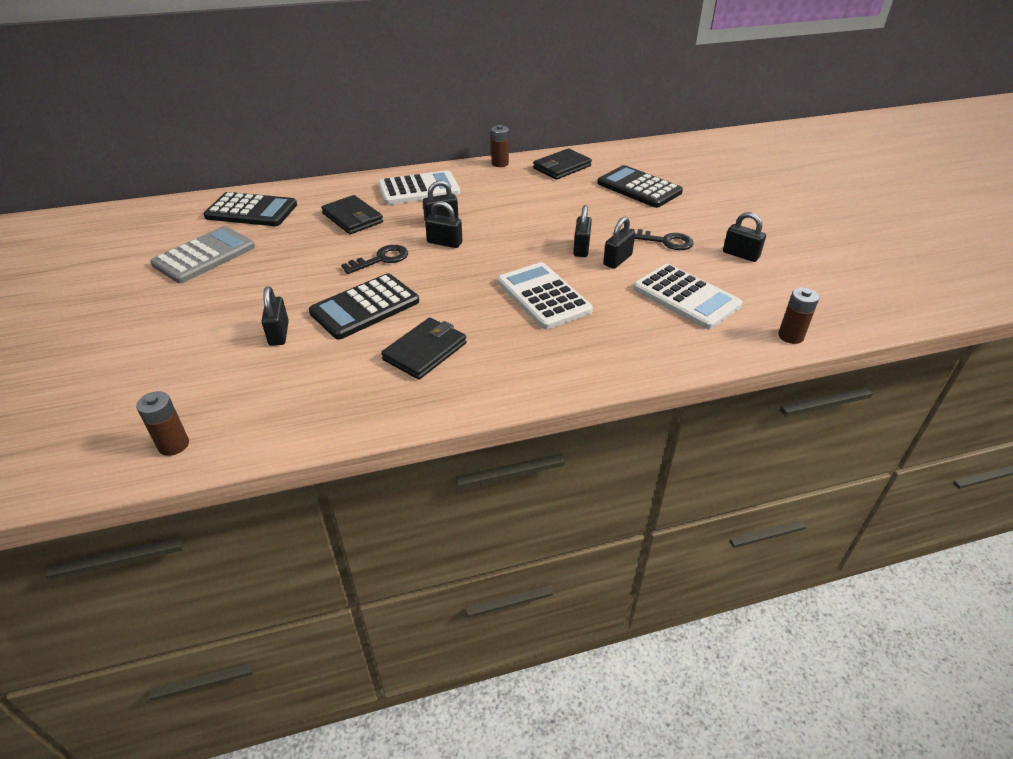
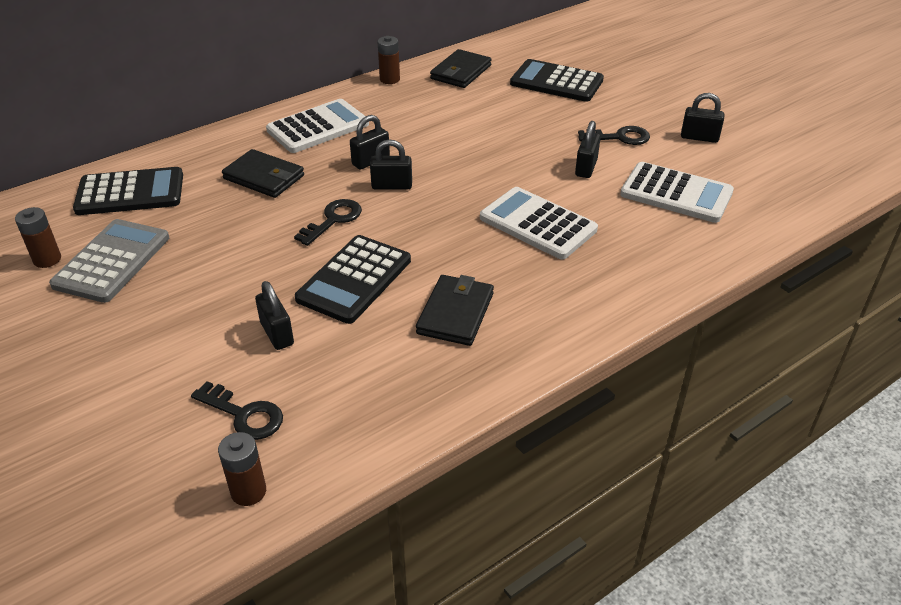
camera: 20 degrees left, 0 degrees up
(212, 387) = (244, 415): none -> black key
(581, 248) = (541, 162): black padlock -> none
(790, 336) = (793, 212): brown battery -> brown battery (47, 259)

